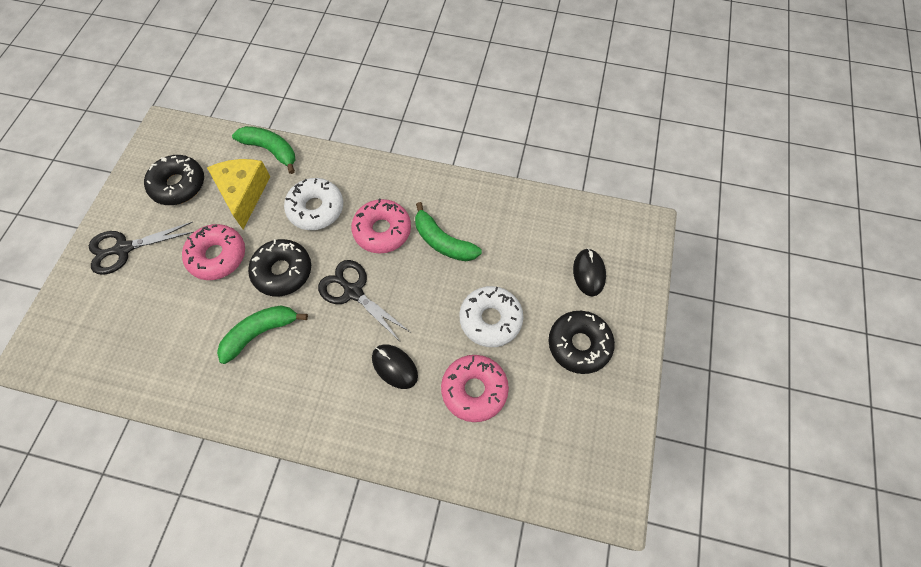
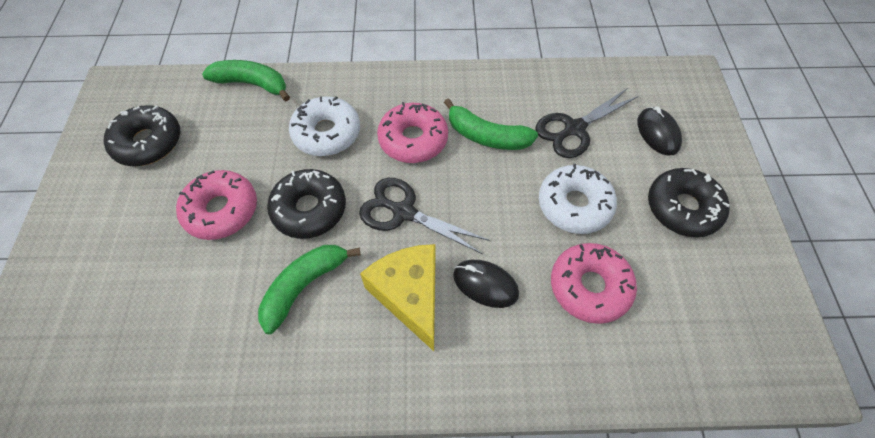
camera: 15 degrees left, 5 degrees down
(124, 249) = (95, 229): black scissors -> black scissors (574, 129)
(243, 194) = (233, 135): yellow cheese -> yellow cheese (410, 295)

